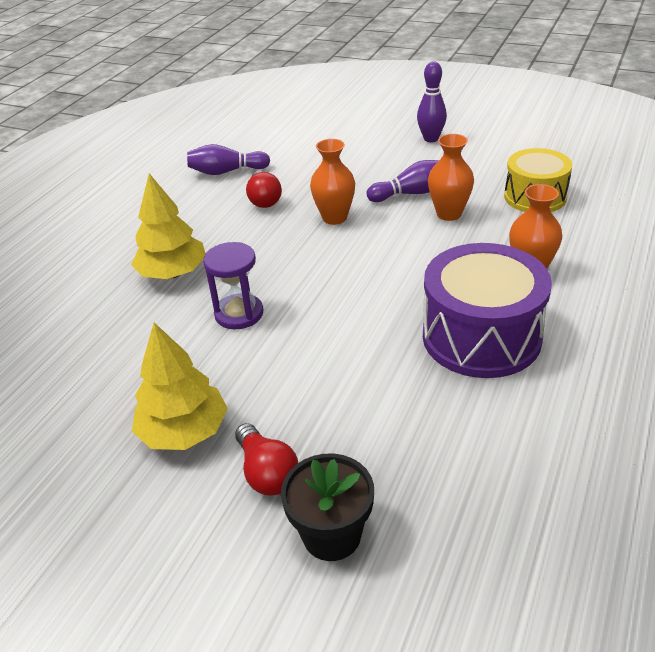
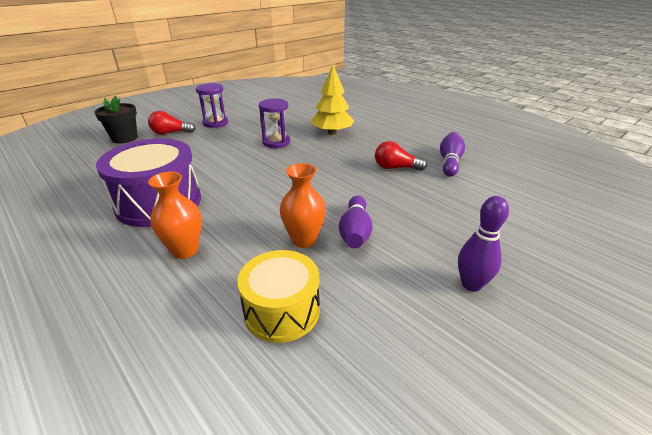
camera: 110 degrees right, 5 degrees down
(184, 432) = (215, 123): yellow tree -> purple hourglass
(334, 218) = (346, 187): orange vase -> none

